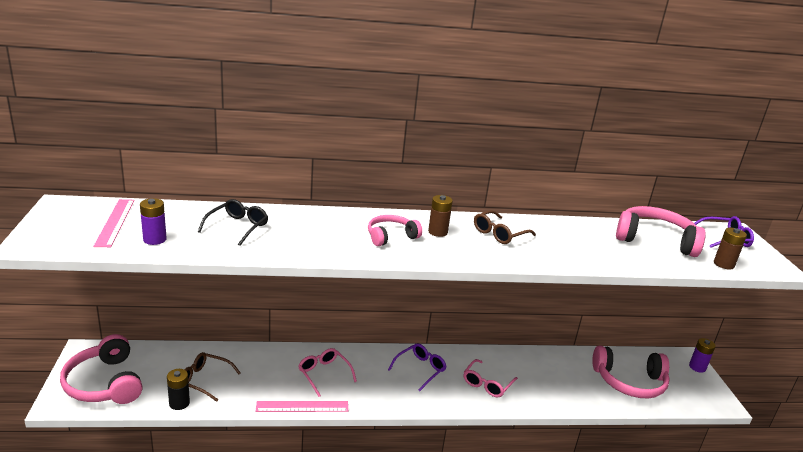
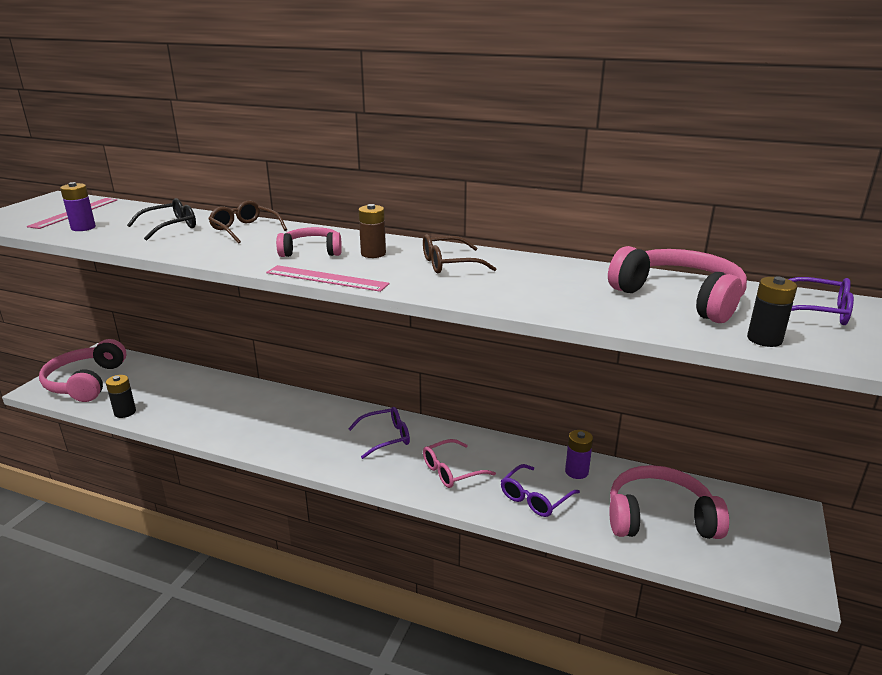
camera: 30 degrees right, 0 degrees up
(204, 380) = (165, 398): brown glasses -> brown glasses (244, 229)
(302, 406) = (227, 442): pink ruler -> pink ruler (326, 278)
(324, 374) = (279, 418): pink glasses -> none
(553, 389) = (534, 498): none -> purple glasses
(629, 381) = (659, 518): pink headphones -> pink headphones turned 150 degrees clockwise
(697, 367) = (796, 528): purple battery -> purple battery (576, 472)
(723, 264) = (764, 339): brown battery -> black battery

